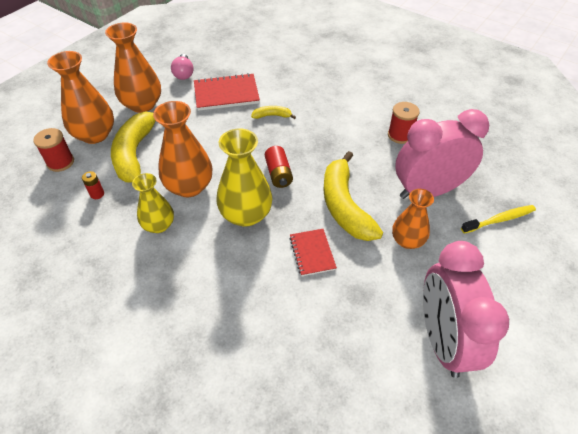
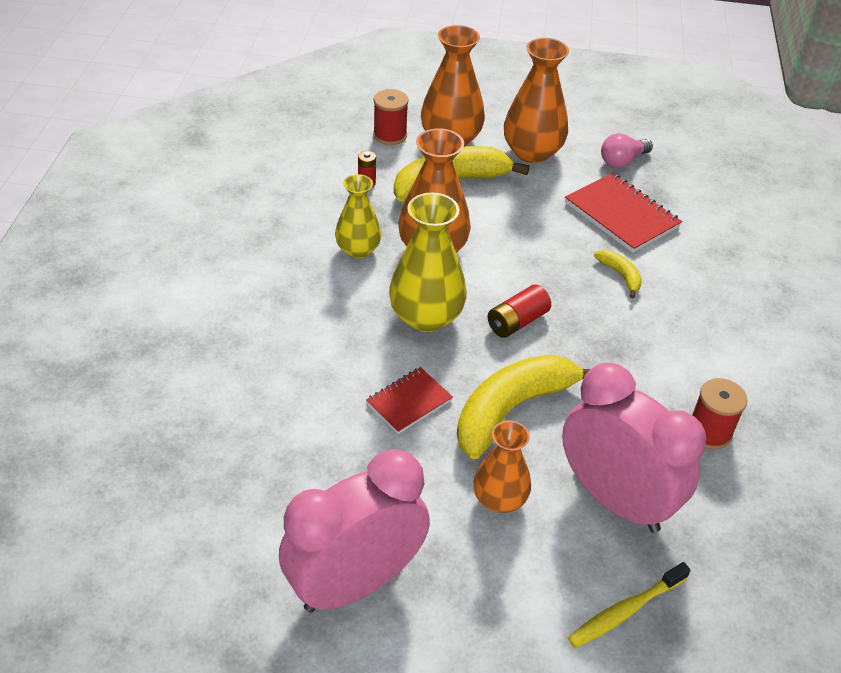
camera: 60 degrees right, 5 degrees down
(499, 220) = (625, 611): yellow toothbrush -> yellow toothbrush turned 105 degrees clockwise

